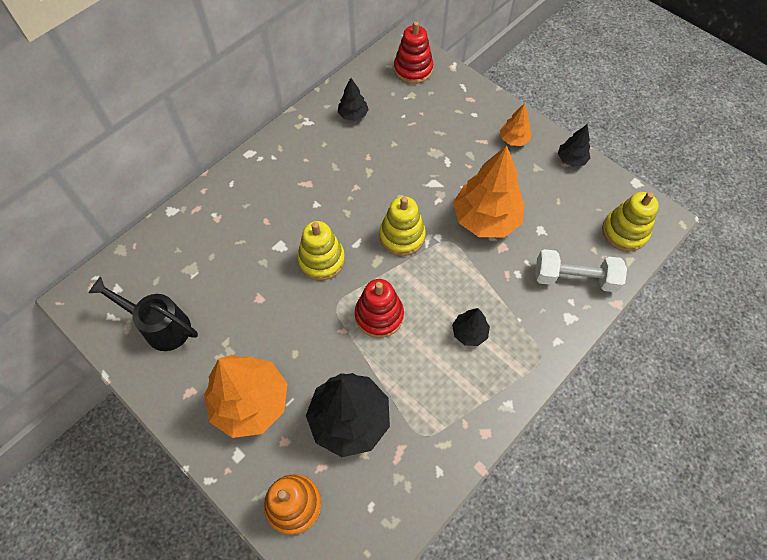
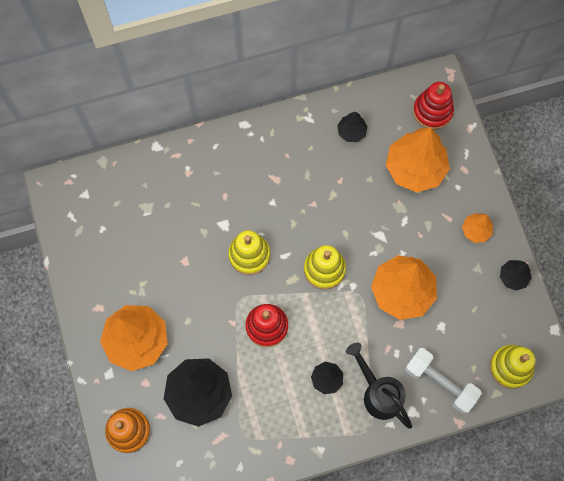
camera: 30 degrees right, 10 degrees up
(161, 326) = (102, 244): black watering can -> black watering can (379, 393)
(428, 117) = (415, 168): none -> orange tree

